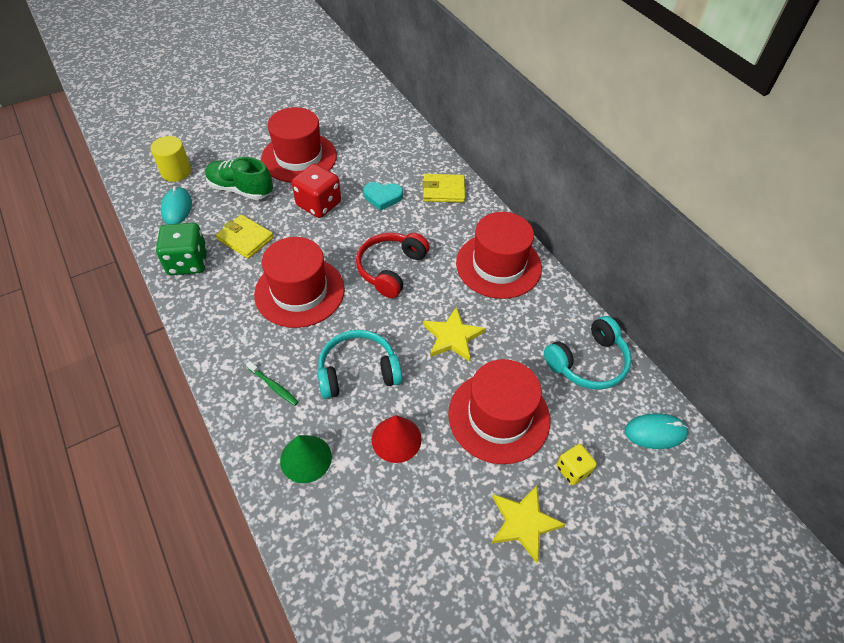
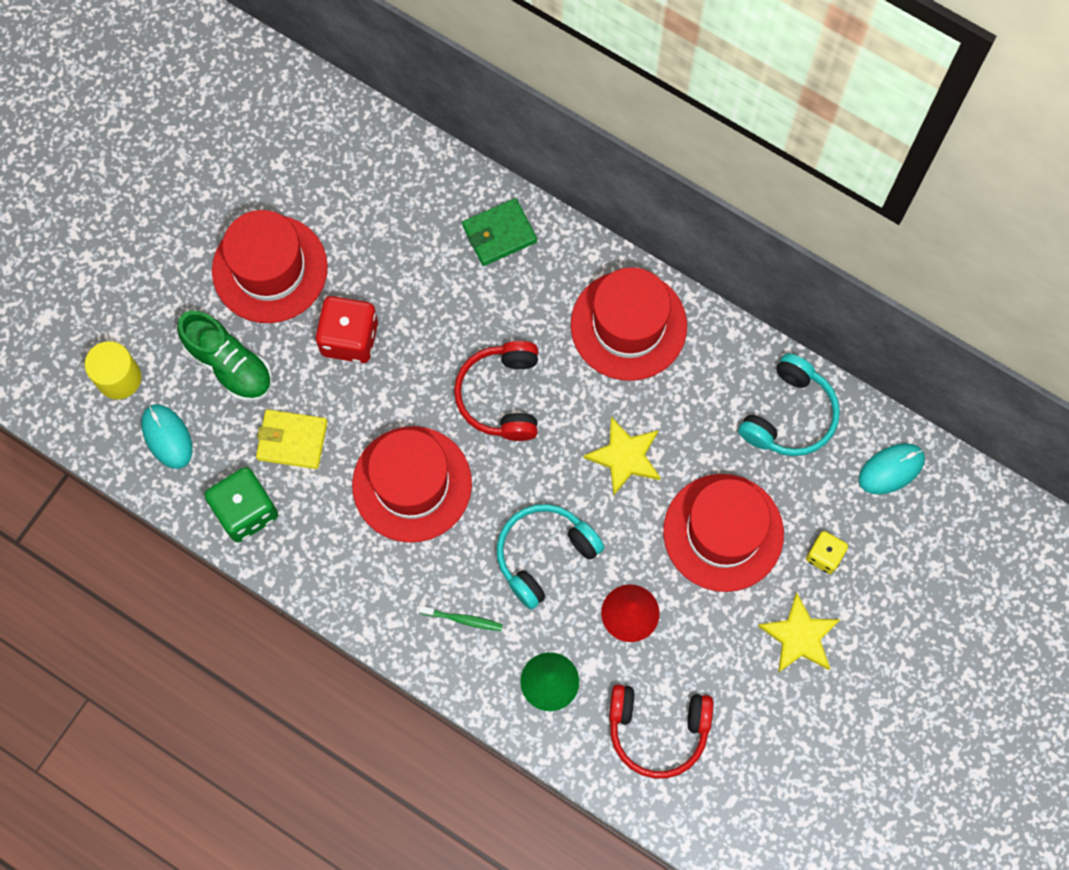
camera: 25 degrees left, 20 degrees up
(241, 189) = (229, 365): green shoe -> green shoe turned 135 degrees counterclockwise
(365, 539) = (657, 730): none -> red headphones
(382, 197) = (426, 285): turquoise heart -> none
(443, 190) = (499, 234): yellow wallet -> green wallet

